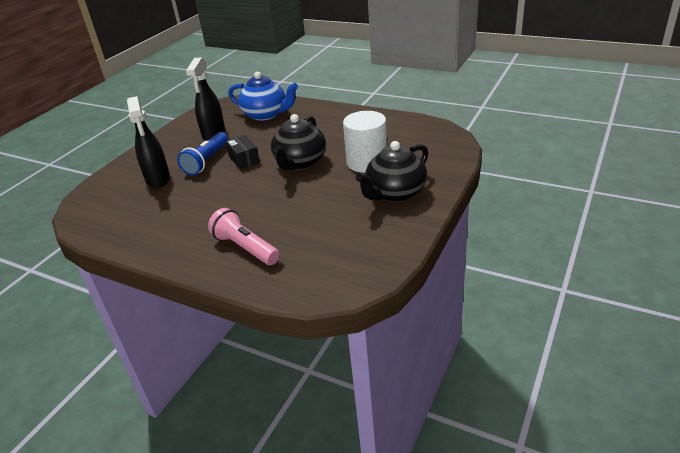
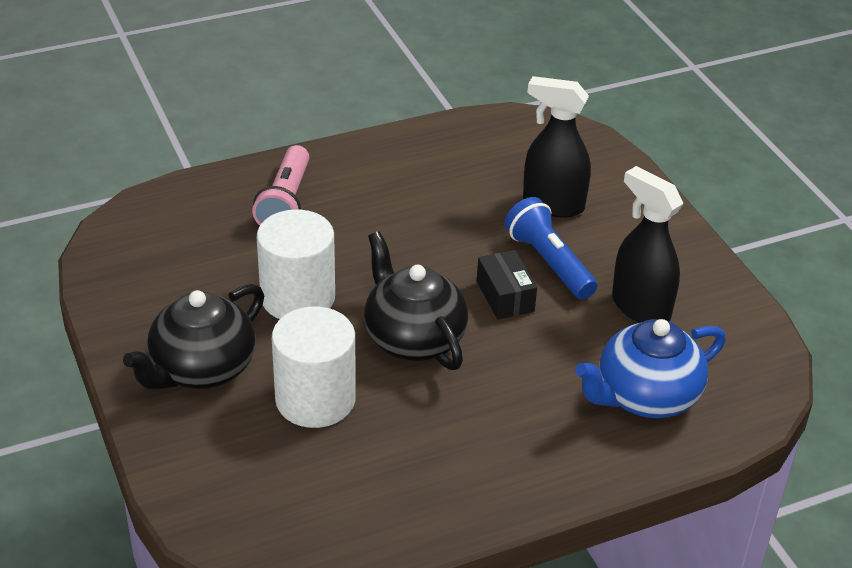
camera: 125 degrees right, 5 degrees up
(244, 159) = (505, 296): black box -> black box turned 60 degrees clockwise
(245, 248) = (286, 202): pink flashlight -> pink flashlight turned 105 degrees clockwise
(315, 200) = (298, 297): none -> white cylinder
(395, 193) = (202, 369): black teapot -> black teapot turned 135 degrees counterclockwise

